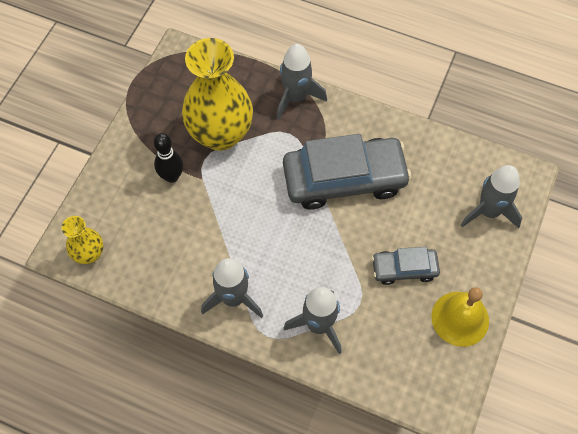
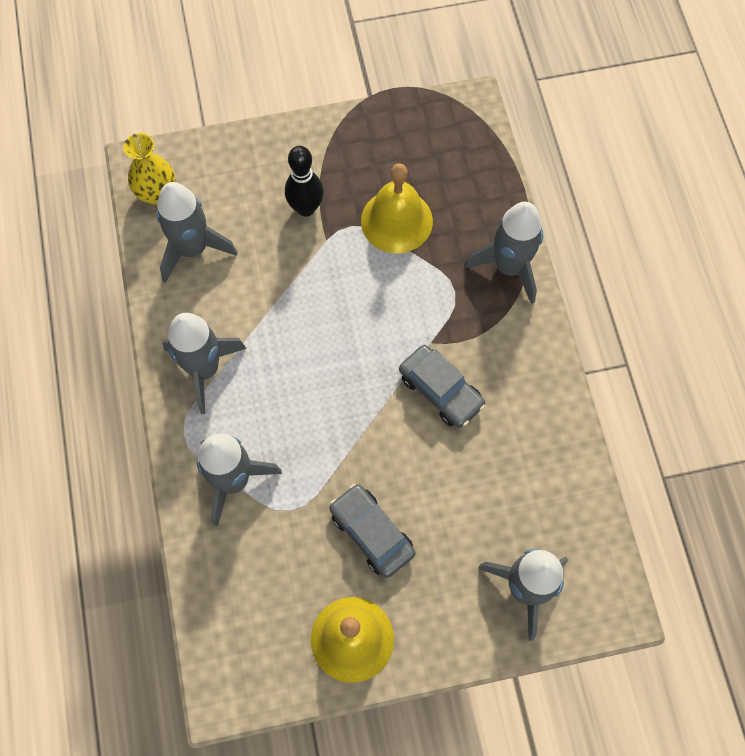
camera: 55 degrees right, 5 degrees up
(146, 256) = (193, 249): none -> grey rocket
(220, 134) = (396, 221): yellow vase -> yellow bell
(344, 179) = (441, 390): grey car -> grey car, size x0.51

